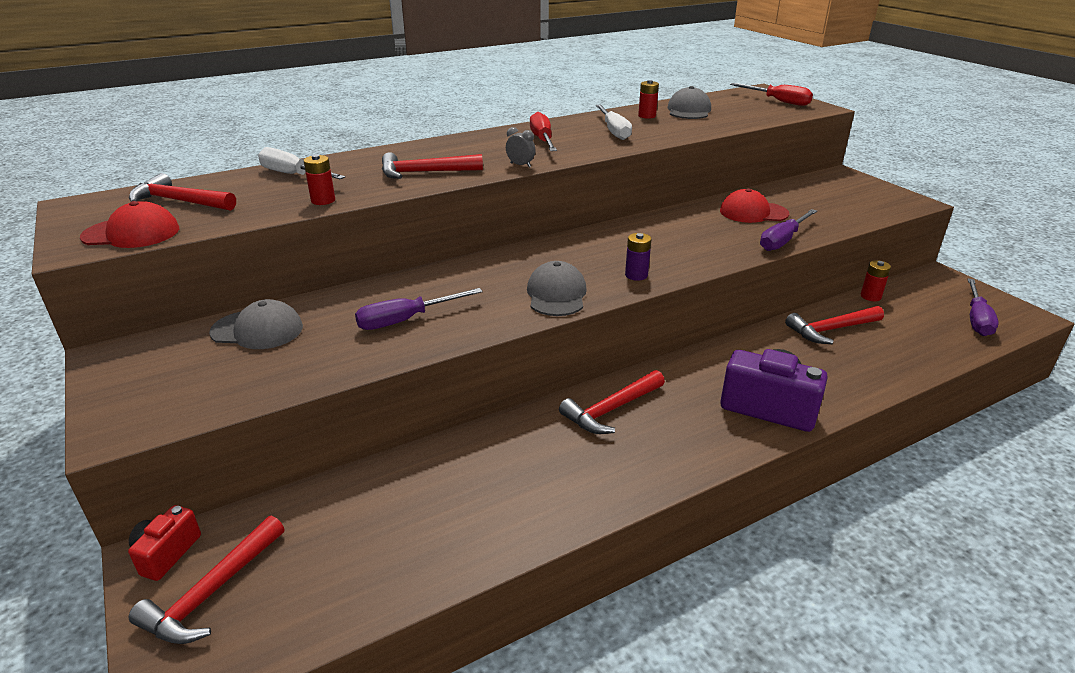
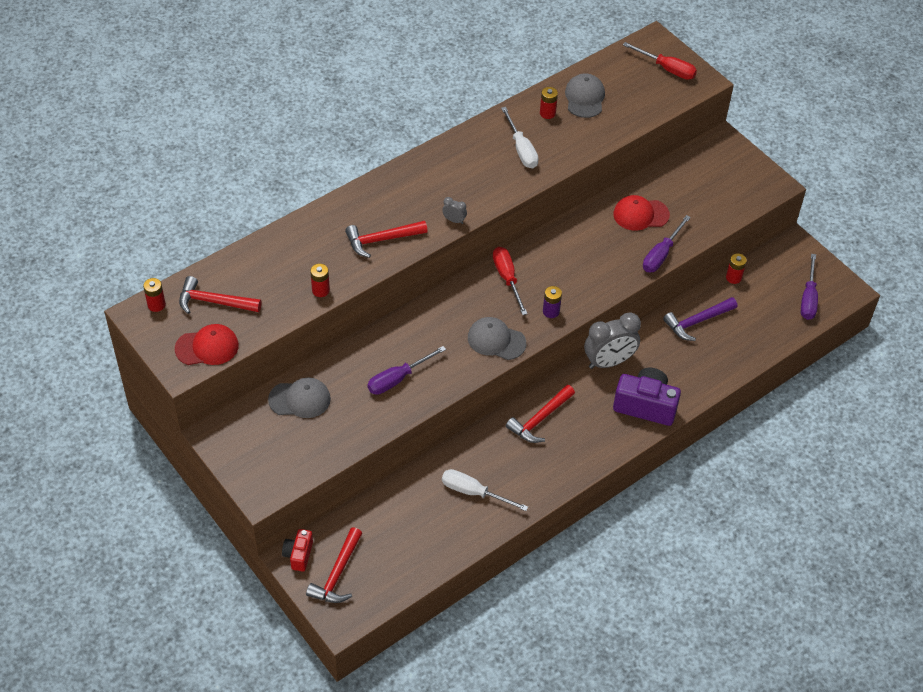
camera: 10 degrees left, 20 degrees up
(105, 200) = (156, 305): none -> red battery
(293, 175) = (279, 253): white screwdriver -> white screwdriver (473, 492)
(542, 140) = (463, 172): red screwdriver -> red screwdriver (507, 278)
(556, 294) = (496, 340): grey cap -> grey cap turned 60 degrees counterclockwise
(713, 358) = (609, 362): none -> grey clock
(831, 330) = (697, 322): red hammer -> purple hammer

